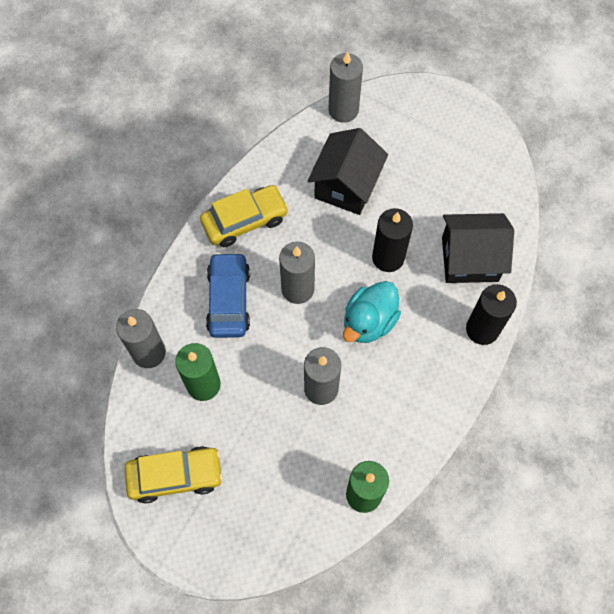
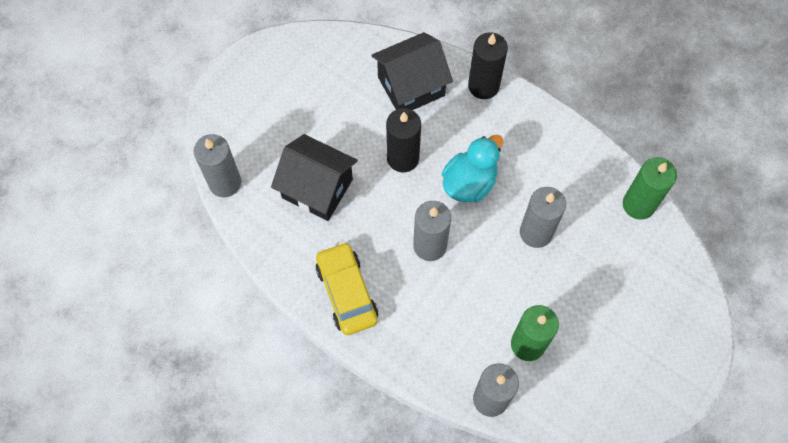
camera: 85 degrees left, 0 degrees up
(175, 476) = (621, 375): yellow car -> none
(229, 300) = (437, 314): blue car -> none
(369, 321) = (469, 182): turquoise duck -> turquoise duck turned 90 degrees counterclockwise
(469, 259) = (411, 86): black house -> black house turned 60 degrees clockwise

